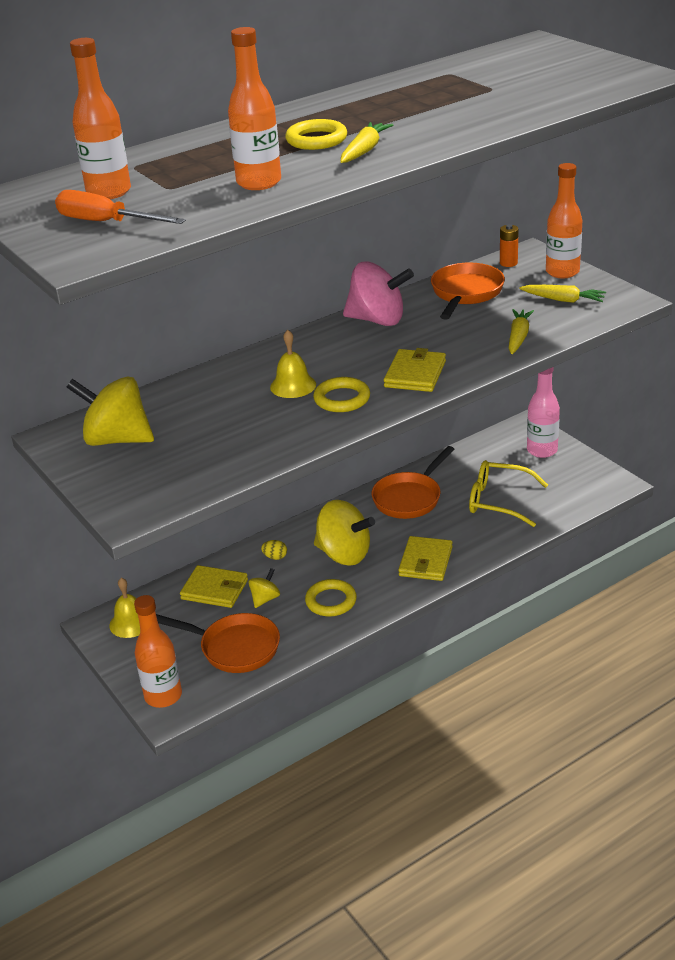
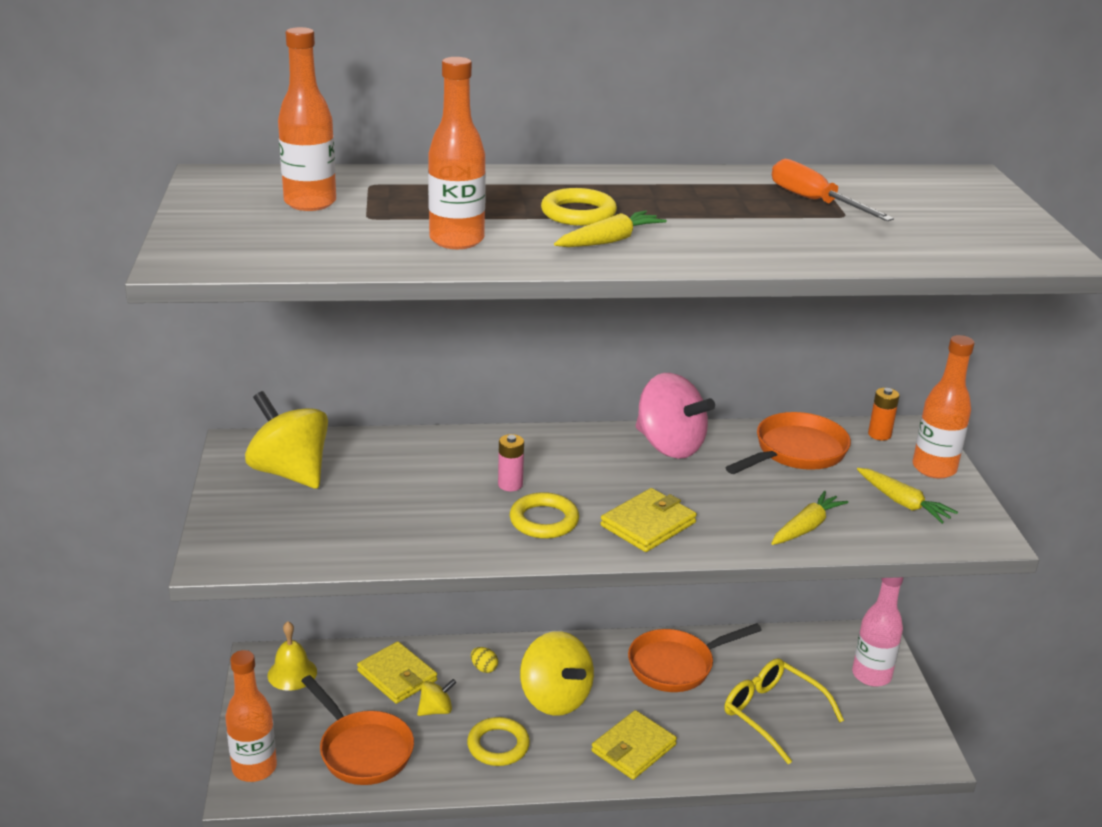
camera: 25 degrees right, 5 degrees down
(107, 223) = (262, 233): orange screwdriver -> orange screwdriver (815, 202)
(293, 385) = (510, 484): yellow bell -> pink battery

